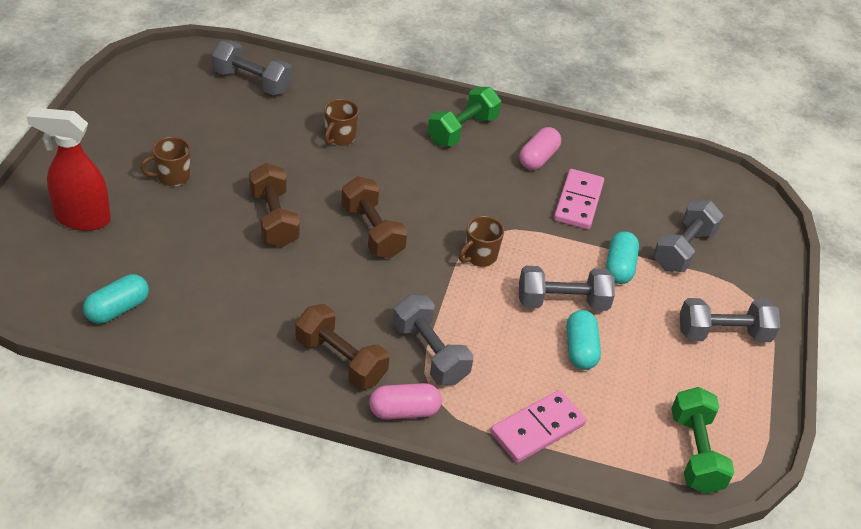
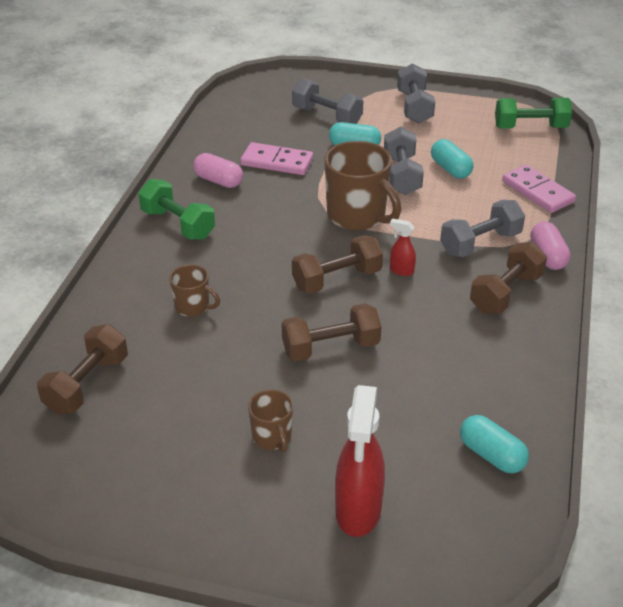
camera: 85 degrees left, 5 degrees down
(252, 82) = (87, 384): grey dumbbell -> brown dumbbell
(384, 280) = (401, 270): none -> red spray bottle
(479, 256) = (357, 216): brown mug -> brown mug, size x1.90
(580, 349) = (450, 169): turquoise capsule -> turquoise capsule turned 60 degrees clockwise

